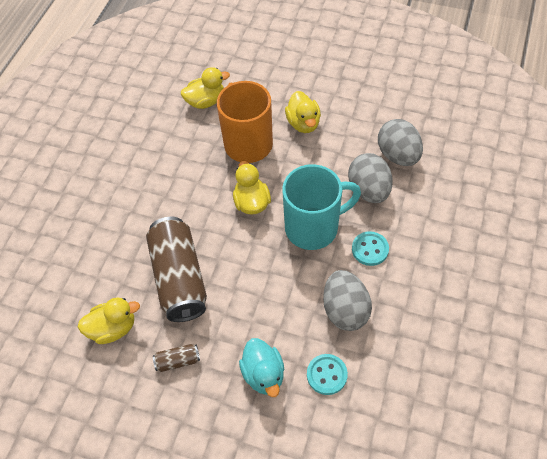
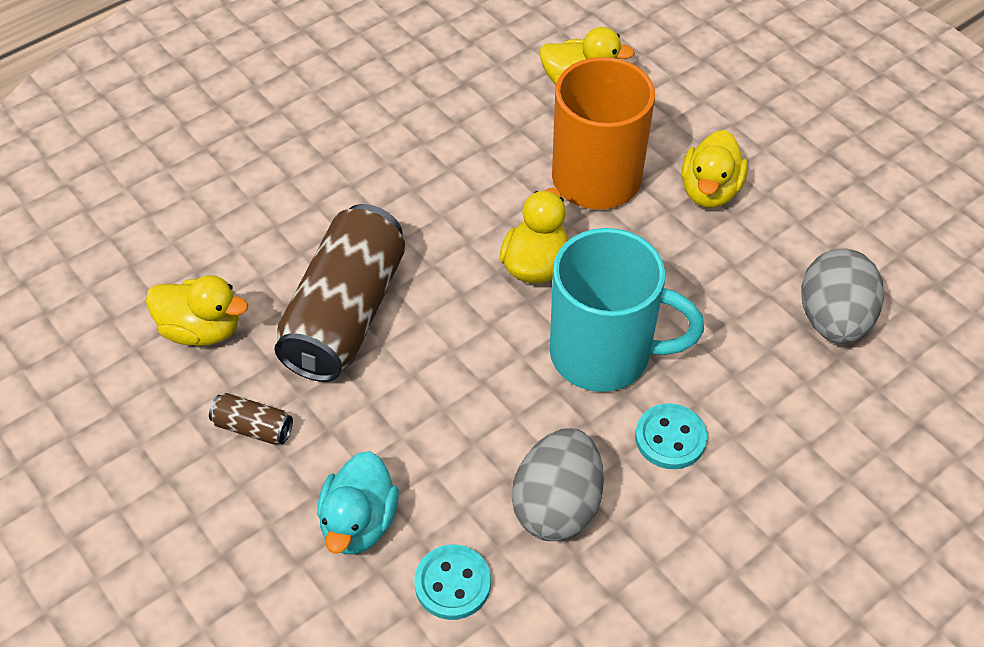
camera: 30 degrees right, 5 degrees down
(369, 190) = (740, 347): grey egg -> none

